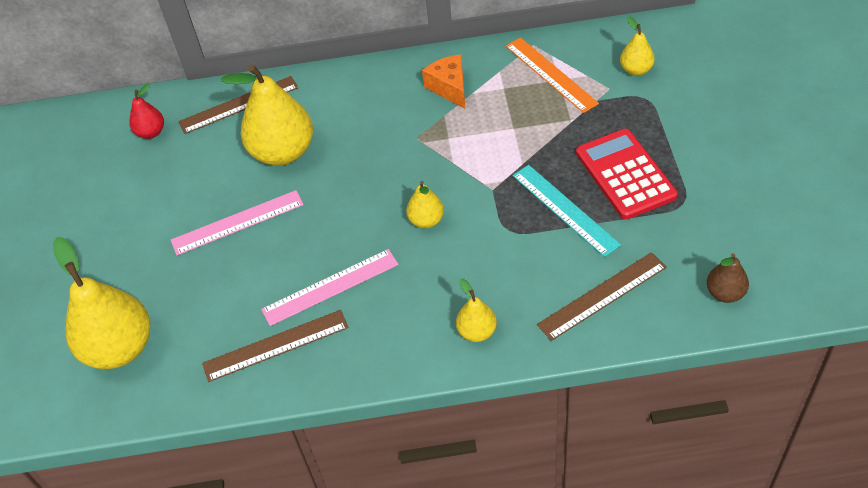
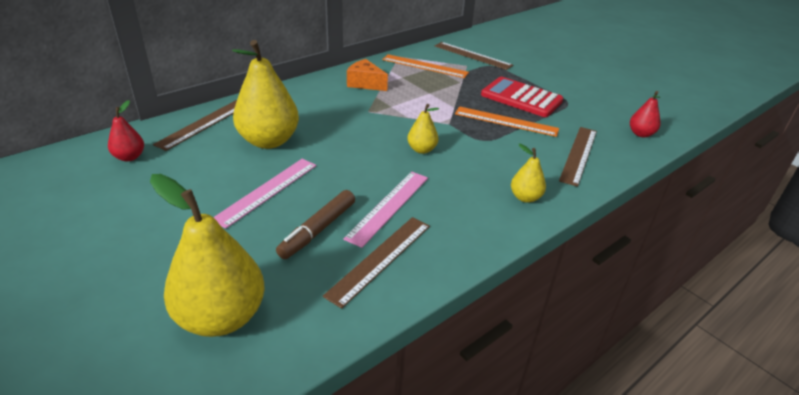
camera: 40 degrees left, 15 degrees down
(248, 289) = (318, 230): none -> brown marker
(565, 209) = (506, 121): turquoise ruler -> orange ruler
(636, 70) = (472, 55): yellow pear -> brown ruler
(725, 293) = (640, 134): brown pear -> red pear

